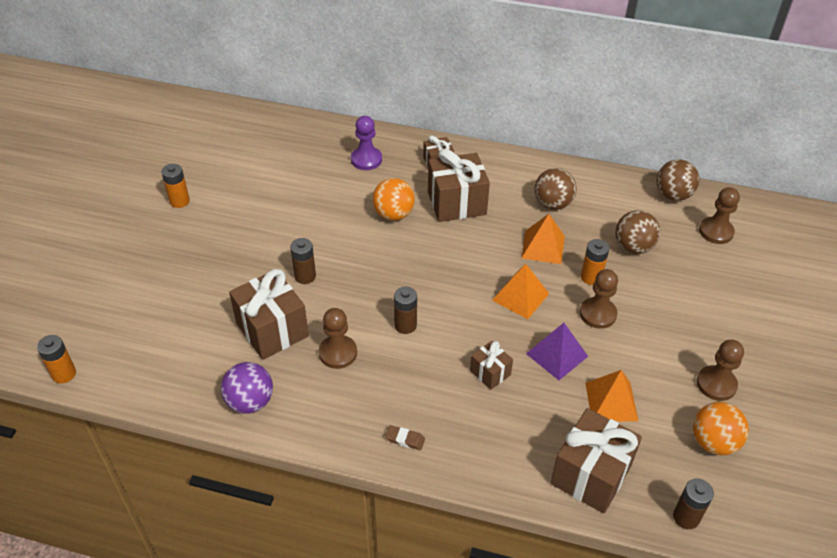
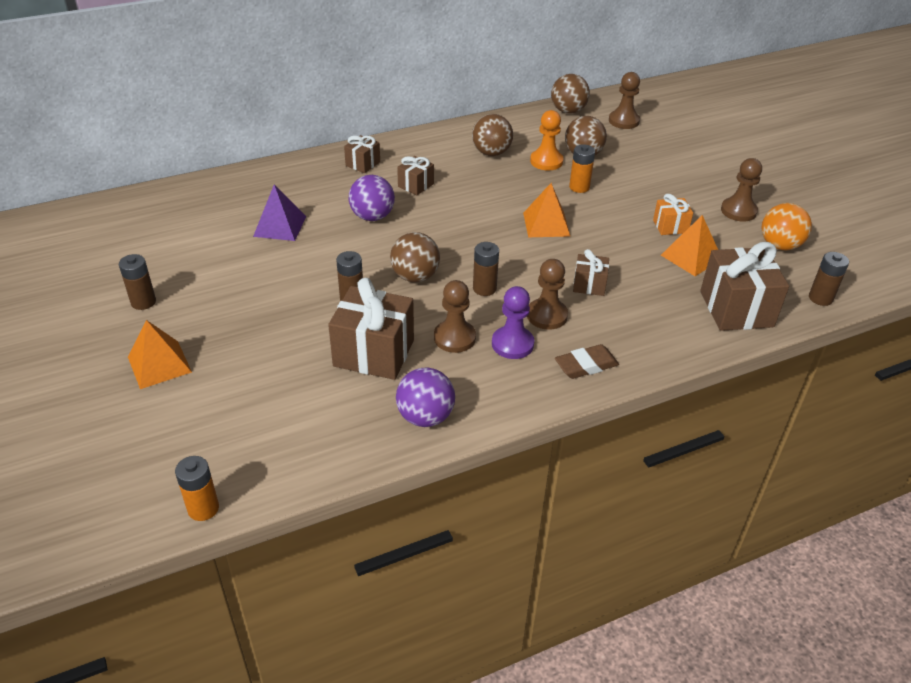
camera: 40 degrees left, 5 degrees down
(179, 201) = (143, 302): orange battery -> brown battery
(366, 159) = (295, 188): purple pawn -> purple pawn (512, 344)
(367, 284) = (415, 276): none -> brown ball
(393, 214) = (372, 217): orange ball -> purple ball
(405, 439) = (586, 365): brown eraser -> brown eraser, size x1.57
(456, 203) = (415, 185): brown gift -> brown gift, size x0.52
(543, 247) = (520, 184): orange pyramid -> orange pyramid (159, 364)
(557, 354) = (619, 248): purple pyramid -> purple pyramid (280, 226)
(591, 236) = (546, 161): none -> orange pawn
(598, 314) = (613, 208): brown pawn -> brown pawn (547, 315)
(628, 361) = (670, 226): none -> orange gift

